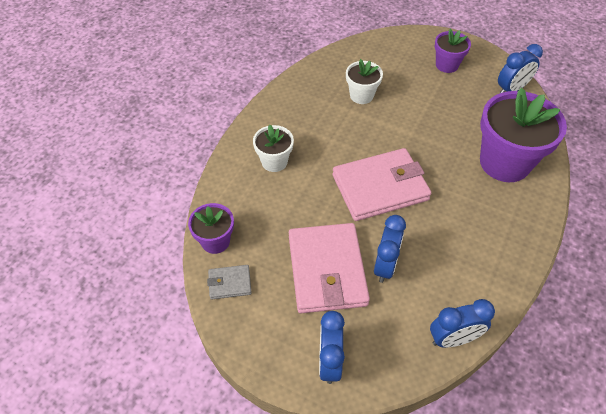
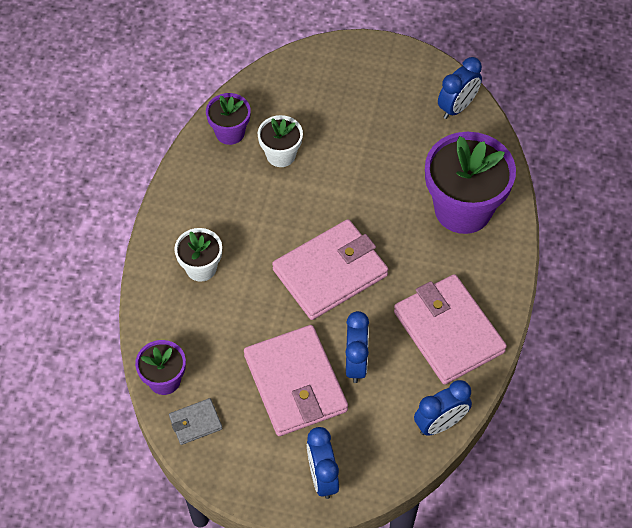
camera: 15 degrees left, 5 degrees up
(447, 65) = (375, 88): purple flower pot -> purple flower pot (230, 132)
(475, 258) = (448, 332): none -> pink wallet

